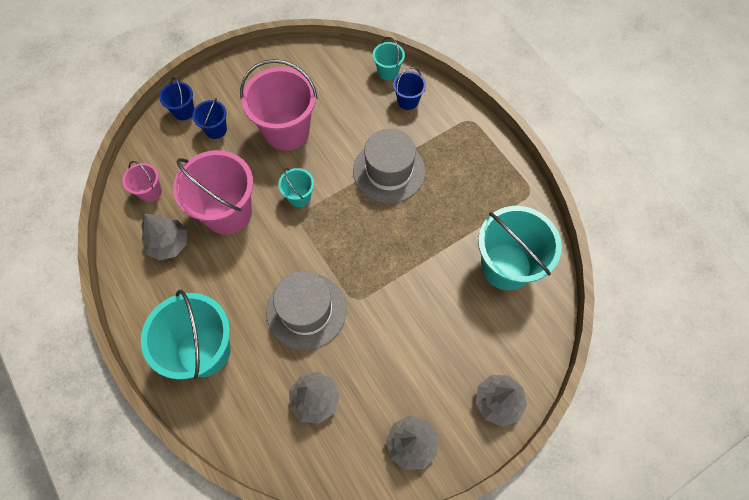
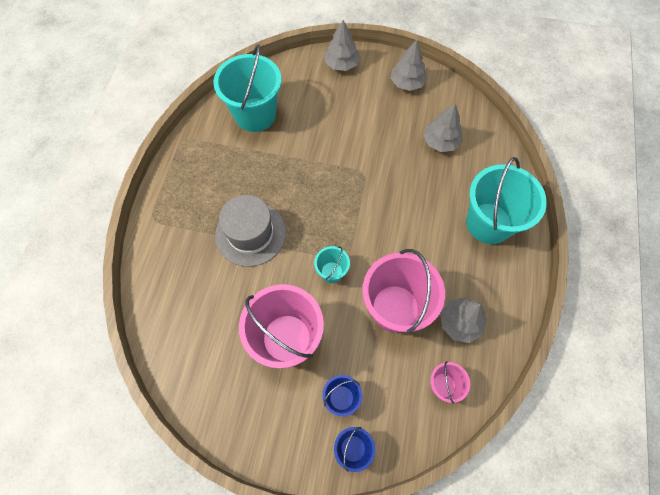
camera: 135 degrees left, 0 degrees up
(306, 311) = (401, 192): grey hat -> none
(388, 72) = (153, 317): turquoise bucket -> none
(408, 101) = (172, 275): blue bucket -> none

